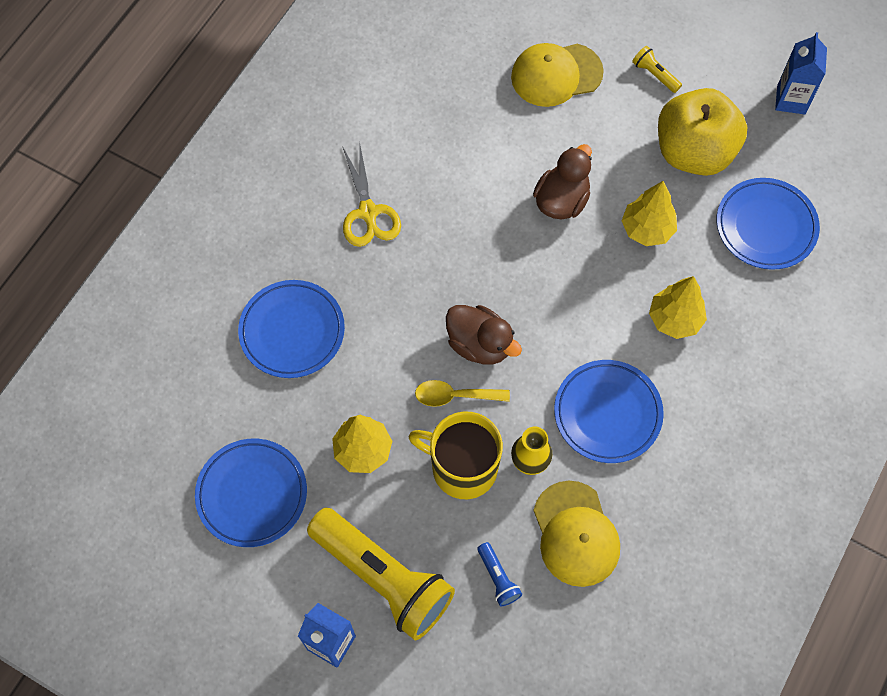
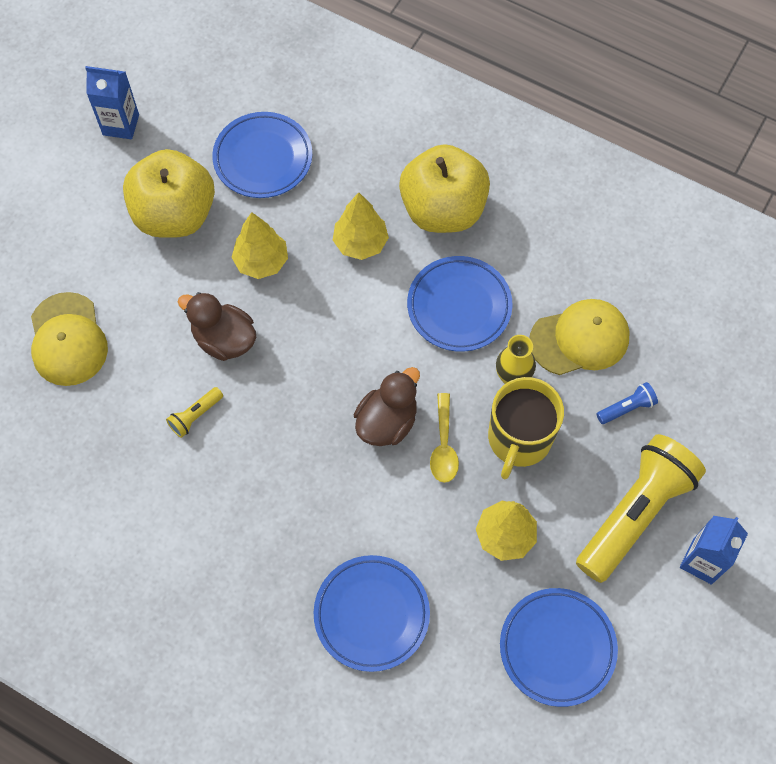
camera: 90 degrees left, 0 degrees up
(368, 212) = (228, 536): yellow scissors -> none
(654, 74) = (78, 244): yellow flashlight -> yellow flashlight (195, 416)
(721, 399) = (443, 209): none -> yellow apple

